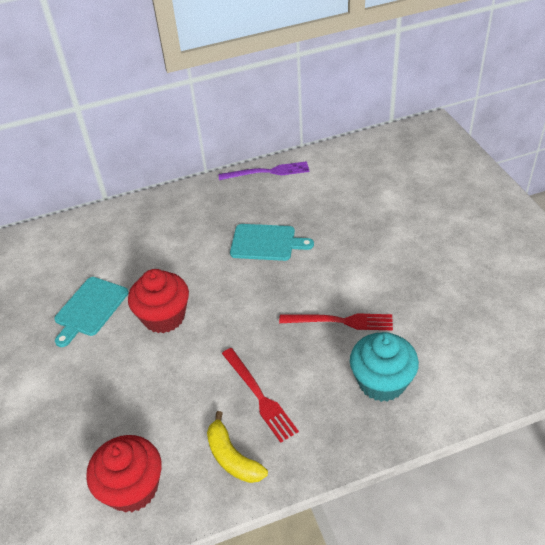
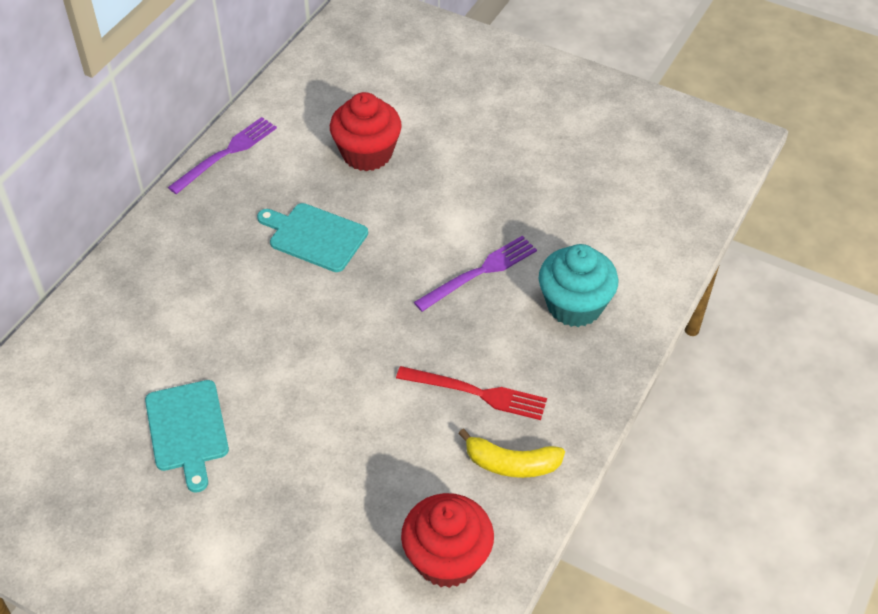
camera: 45 degrees left, 5 degrees up
(164, 317) = (288, 383): red cupcake -> red cupcake (367, 153)
(266, 243) = (315, 236): turquoise cutting board -> turquoise cutting board turned 120 degrees counterclockwise
(340, 321) = (480, 272): red fork -> purple fork

